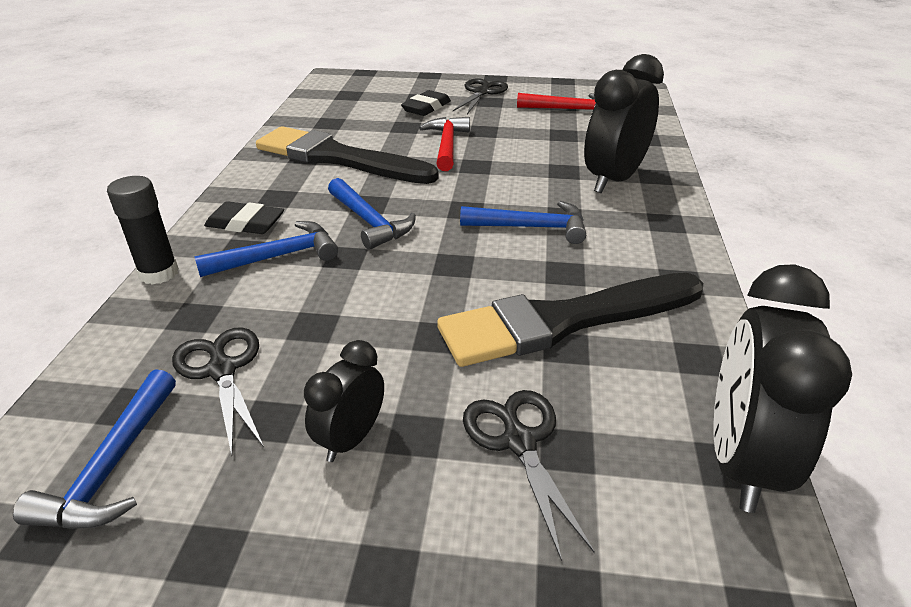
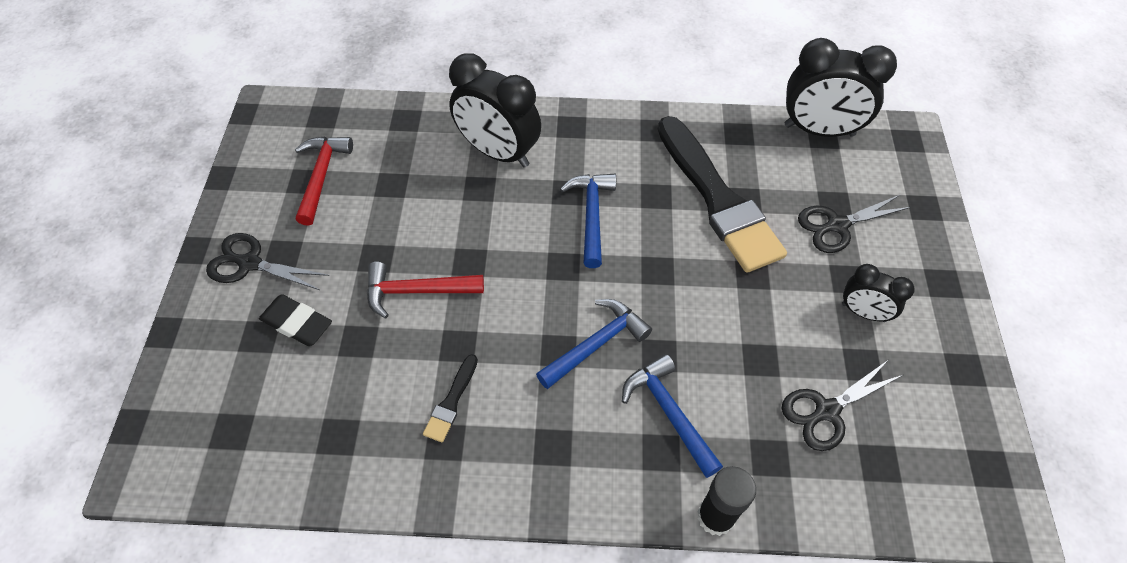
camera: 95 degrees left, 20 degrees up
(112, 467) = (932, 449): blue hammer -> none
(245, 223) = (613, 463): black eraser -> none
(338, 158) = (451, 402): black brush -> black brush, size x0.40

